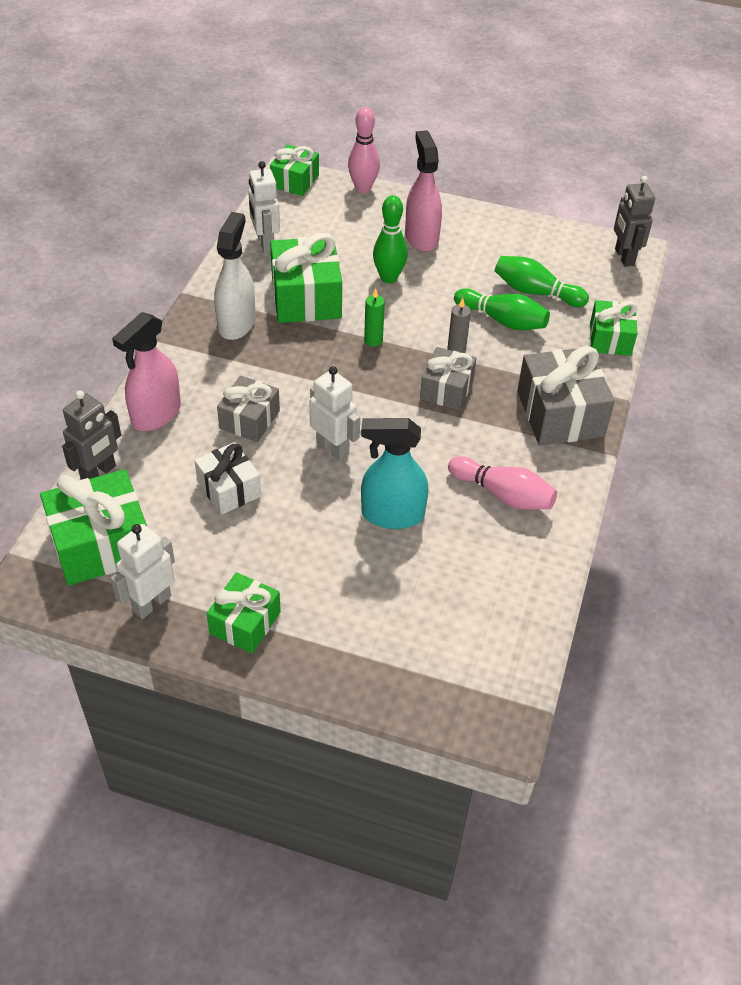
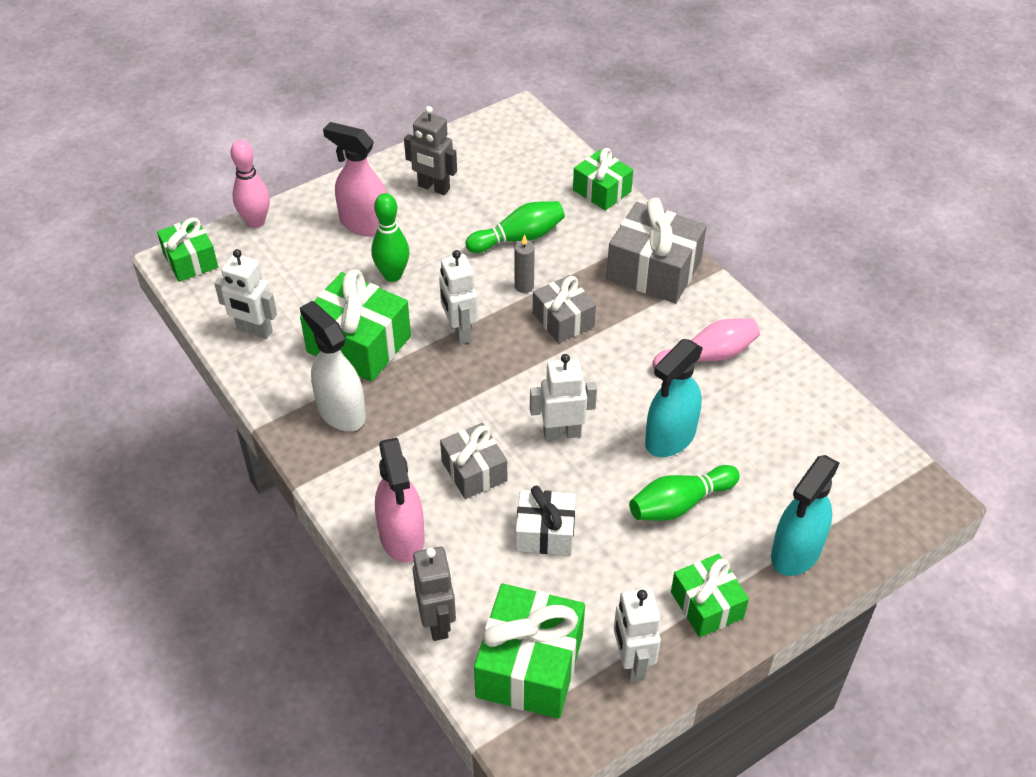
camera: 50 degrees left, 0 degrees up
(350, 656) = (796, 552): none -> turquoise spray bottle
(373, 340) = (459, 331): green candle -> white robot
(535, 292) = (506, 198): green bowling pin -> green bowling pin (679, 504)
(624, 257) = (520, 124): grey robot -> grey robot (433, 188)

